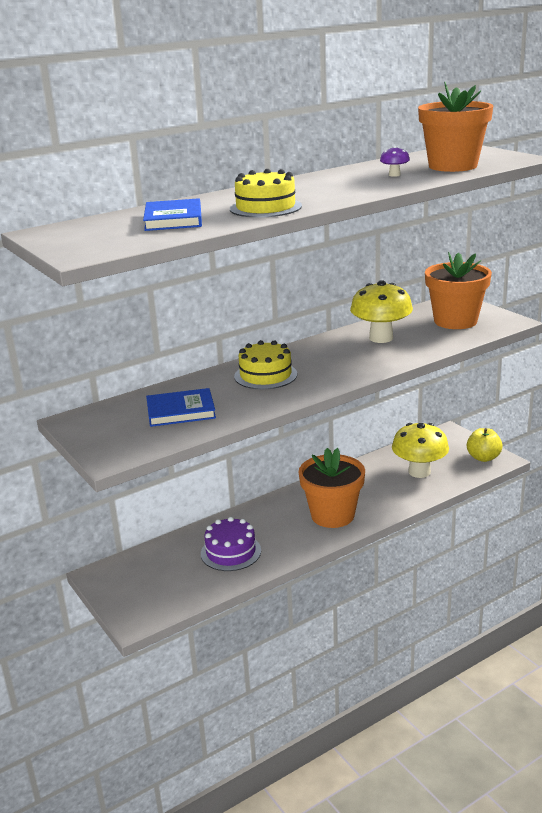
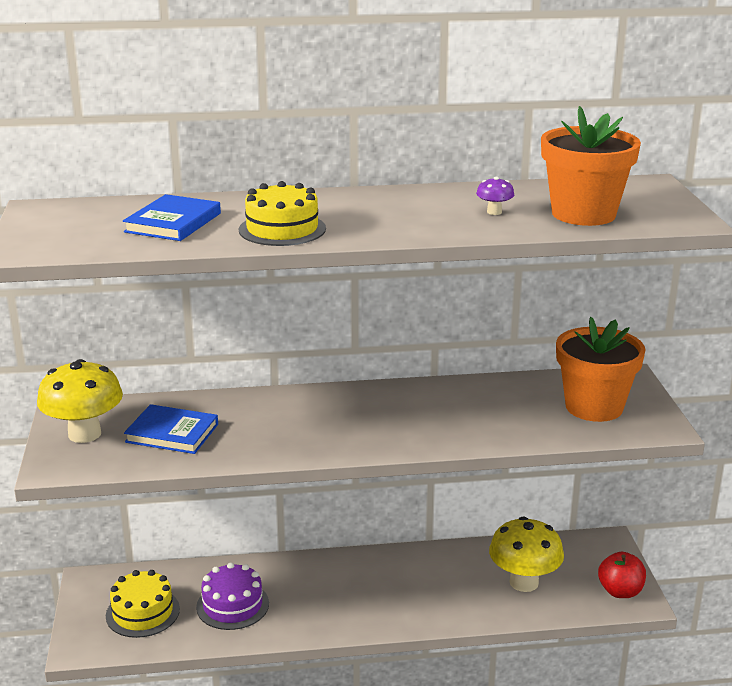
camera: 25 degrees right, 0 degrees up
(265, 375) = (301, 415): yellow cake -> yellow cake (142, 612)
(332, 515) = (375, 601): orange flower pot -> none
(381, 338) = (479, 404): yellow mushroom -> yellow mushroom (84, 434)
(483, 458) = (620, 591): yellow apple -> red apple

